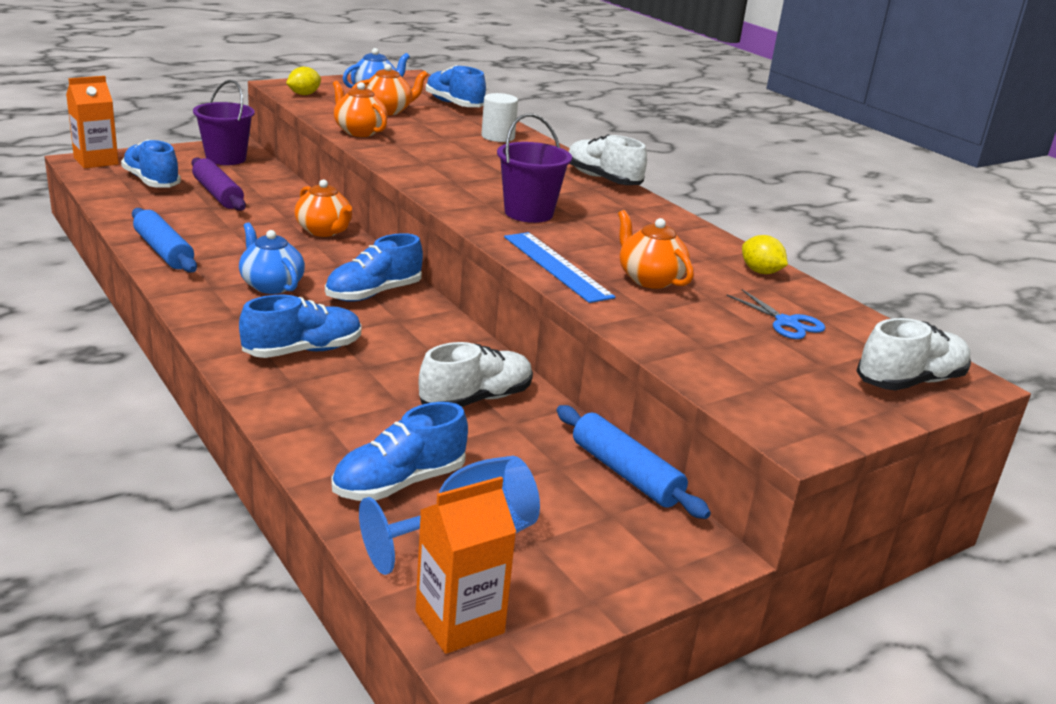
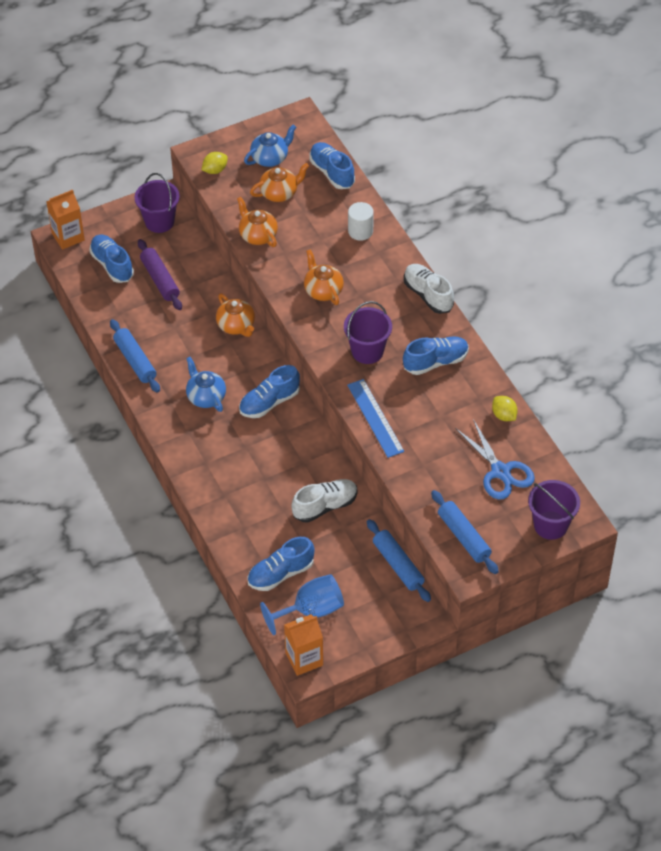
camera: 10 degrees right, 25 degrees up
(303, 351) = (228, 465): blue shoe -> blue shoe (435, 362)
(649, 279) = (430, 429): orange teapot -> orange teapot (323, 290)
(761, 392) = (463, 537): none -> blue rolling pin
(786, 322) = (500, 471): blue scissors -> blue scissors, size x1.63
(909, 381) = (550, 525): white shoe -> purple bucket

